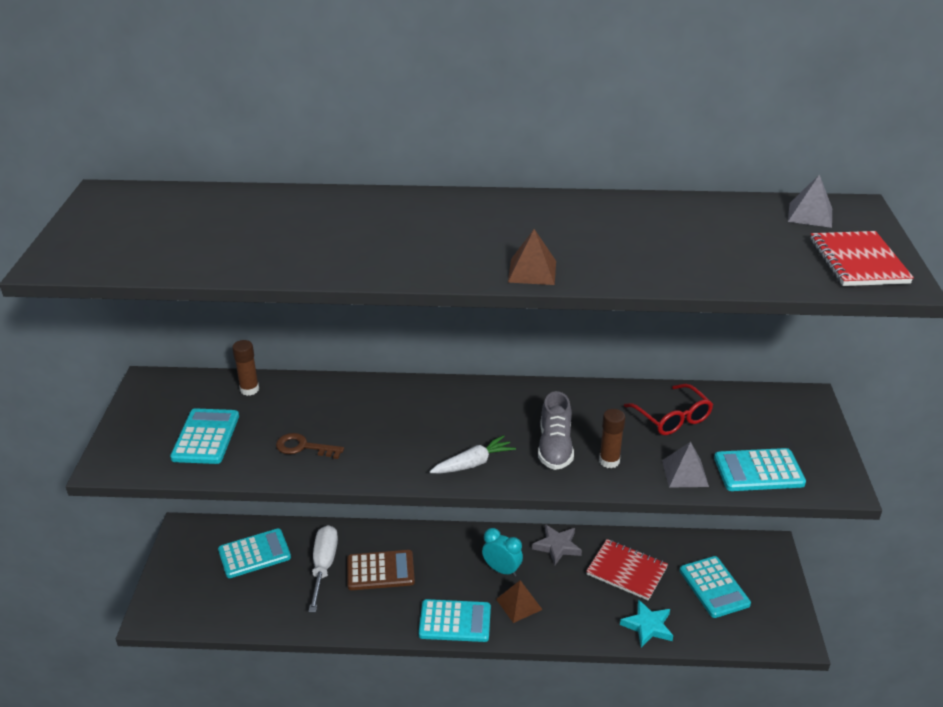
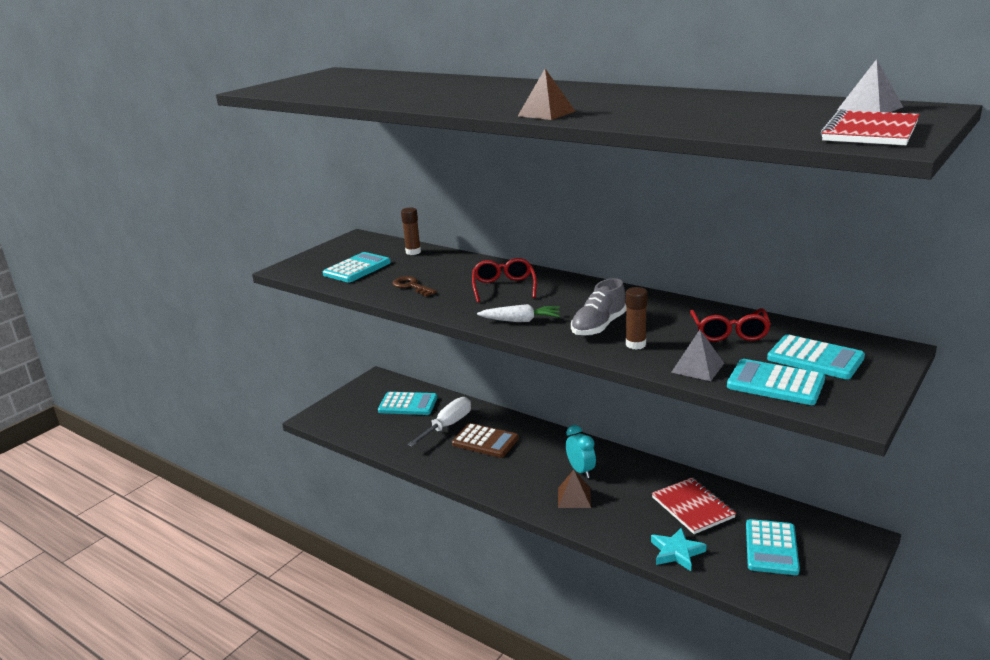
camera: 35 degrees right, 10 degrees down
(409, 418) = (504, 287): none -> red glasses
(455, 621) = (511, 490): turquoise calculator -> turquoise calculator (815, 358)
(557, 546) = (643, 471): grey star -> none

